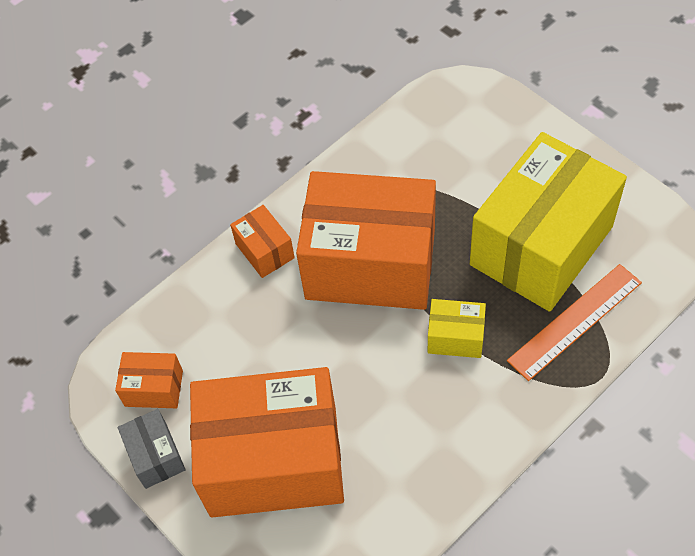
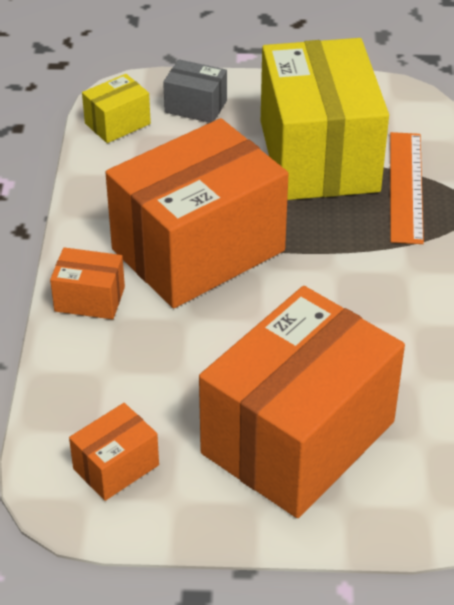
camera: 50 degrees left, 15 degrees down
(156, 456) = (186, 514): grey box -> grey box (195, 106)
(455, 337) = (332, 253): yellow box -> yellow box (117, 124)

